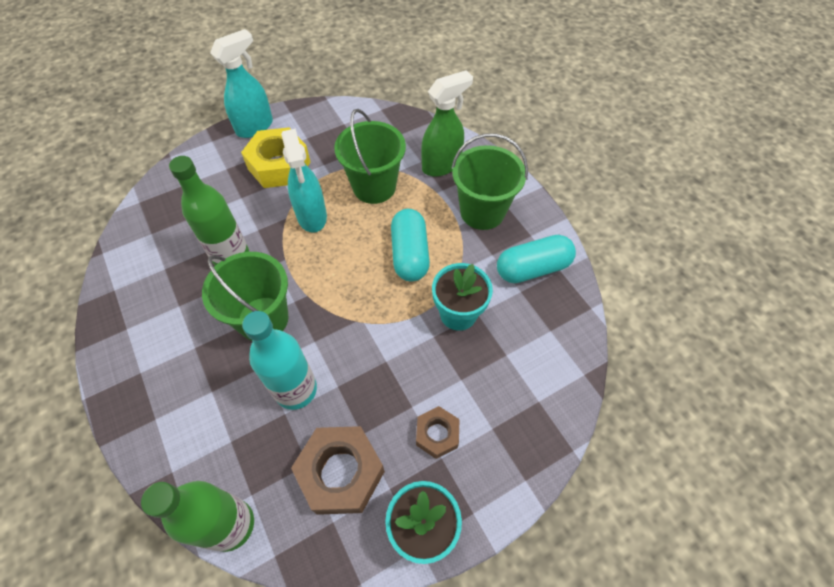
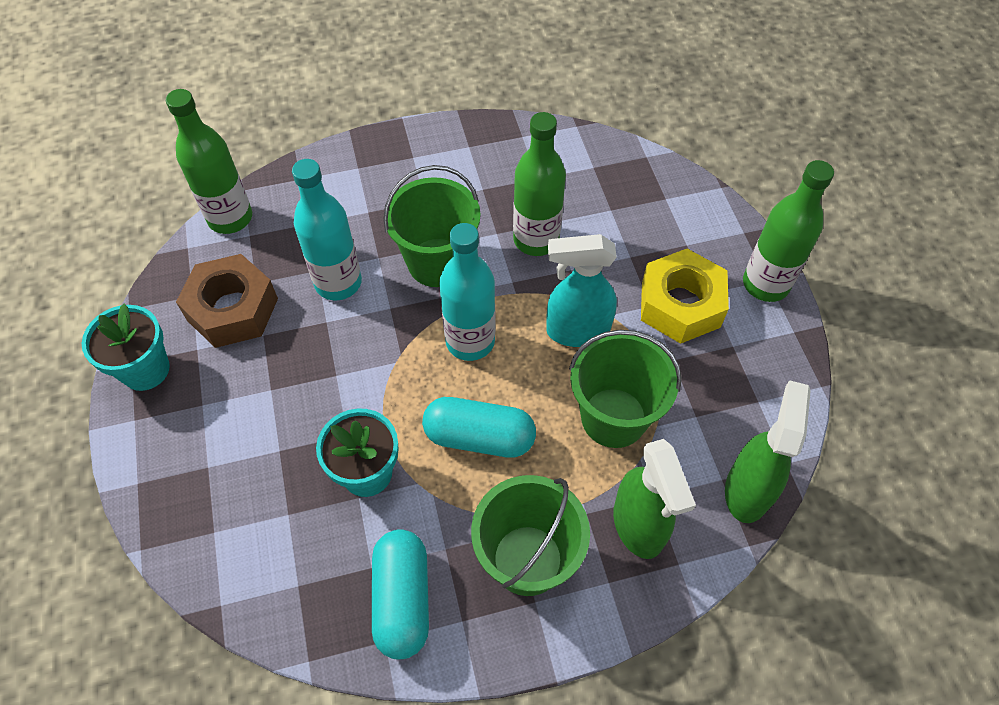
camera: 105 degrees right, 0 degrees up
(255, 127) = (765, 284): turquoise spray bottle -> green bottle
(334, 278) = (470, 341): none -> turquoise bottle
(403, 123) = (747, 490): none -> green spray bottle
(437, 434) = (228, 407): brown nut -> none

